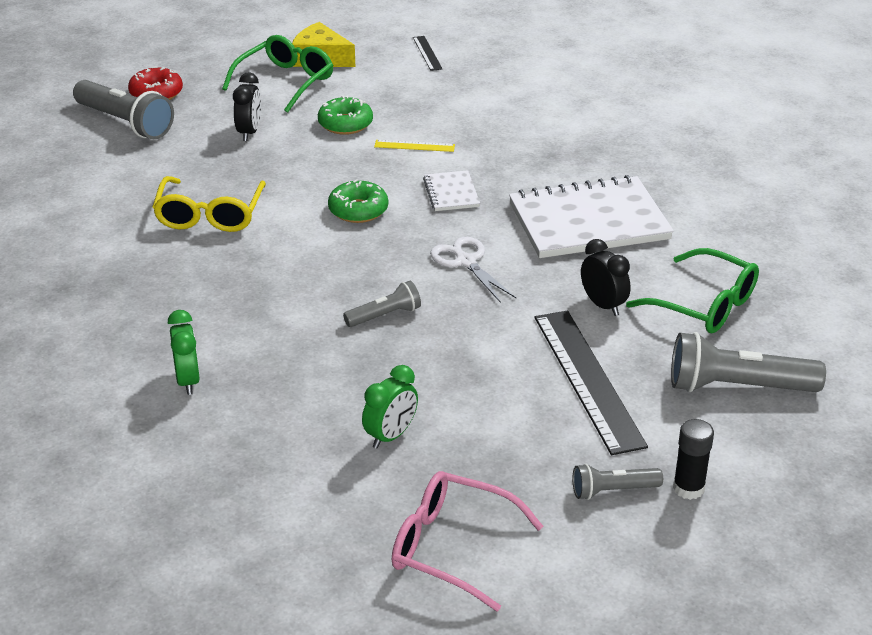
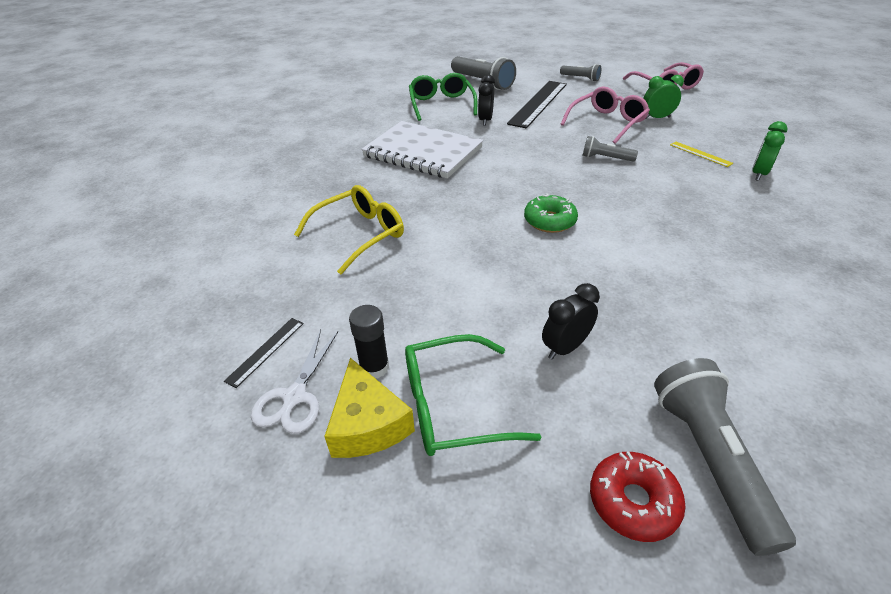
camera: 135 degrees left, 5 degrees up
(209, 215) = (675, 272): yellow glasses -> yellow glasses (359, 234)
(345, 124) = (464, 304): green donut -> none
(414, 146) = (441, 250): yellow ruler -> yellow ruler (700, 154)
(448, 386) = (607, 122): none -> pink glasses
(451, 193) = (471, 202): white notebook -> none
(466, 262) = (523, 163): white scissors -> white scissors (295, 397)
(688, 488) = (551, 71): black glue stick -> black glue stick (374, 367)

